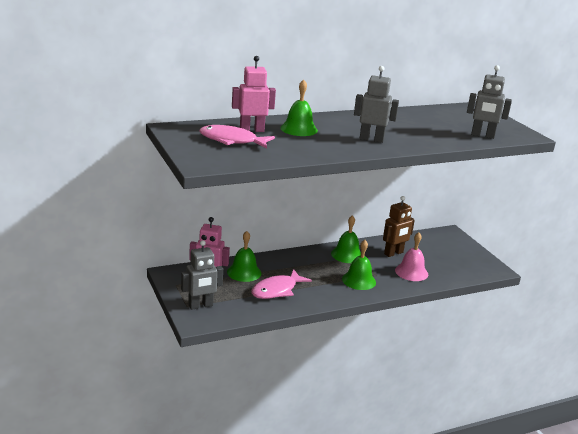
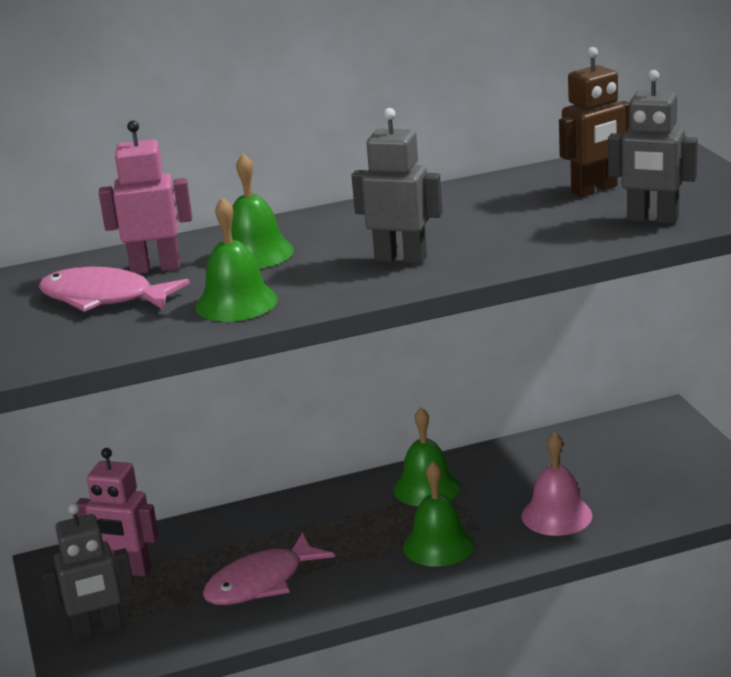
camera: 10 degrees right, 0 degrees up
(244, 272) = (203, 547): green bell -> green bell (236, 303)
(394, 253) = (528, 475): brown robot -> brown robot (594, 190)

